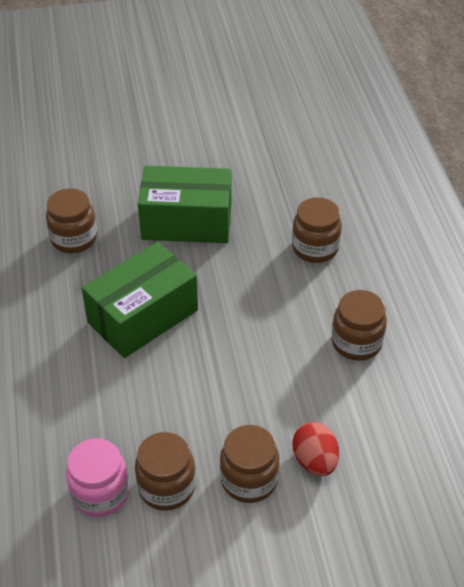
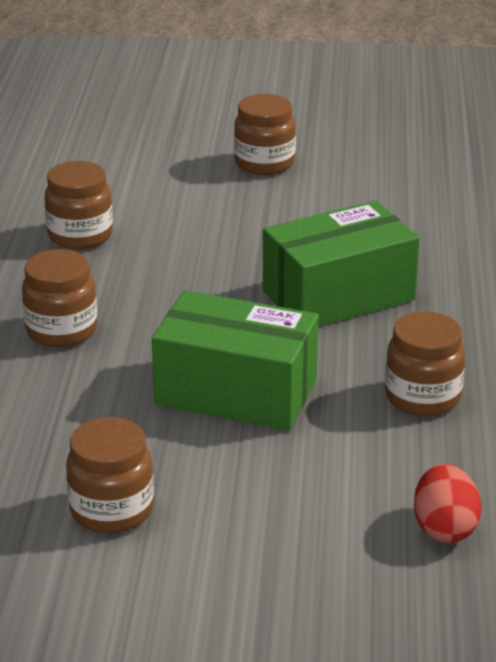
camera: 165 degrees left, 15 degrees down
(100, 493) = (420, 175): pink jar -> none
(166, 487) = (350, 170): brown jar -> brown jar (111, 510)
(314, 461) = (190, 165): red egg -> red egg (444, 528)

